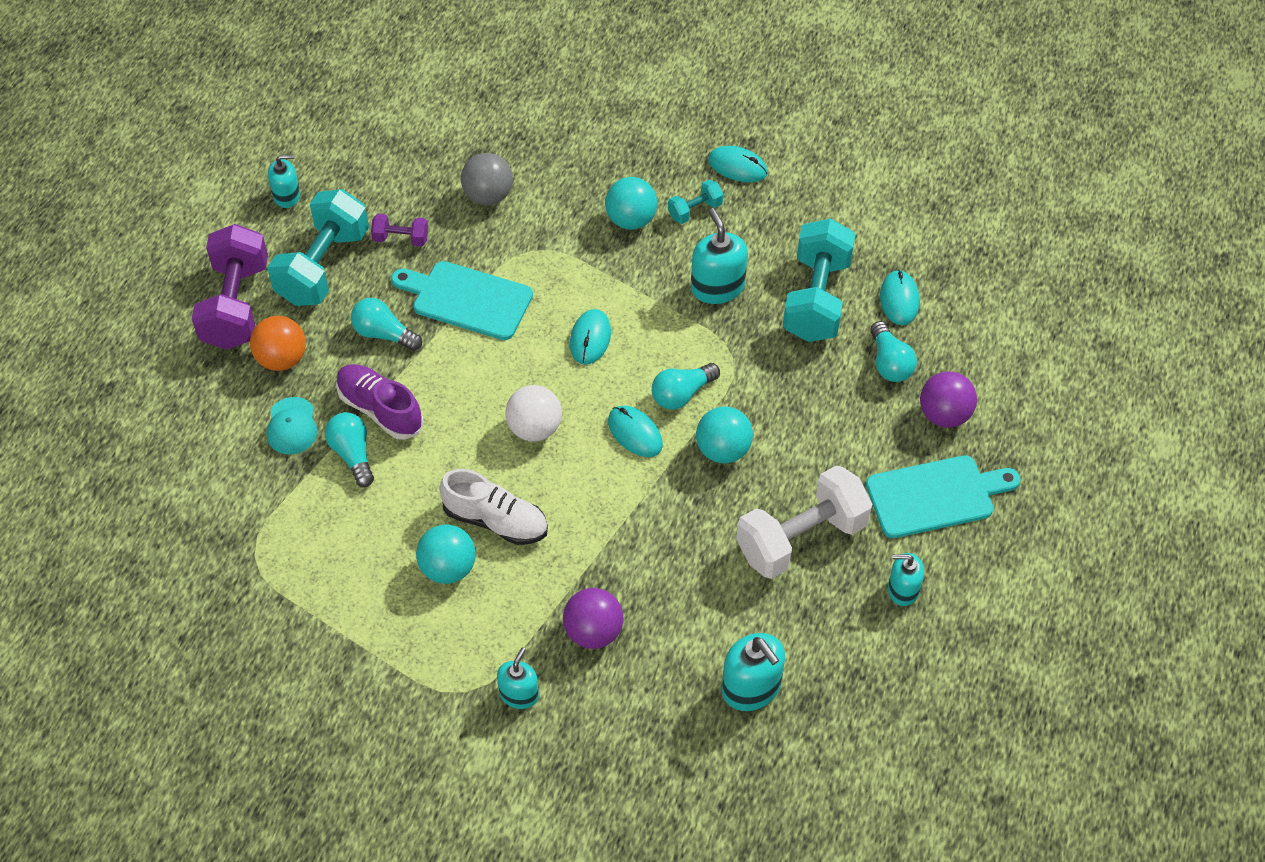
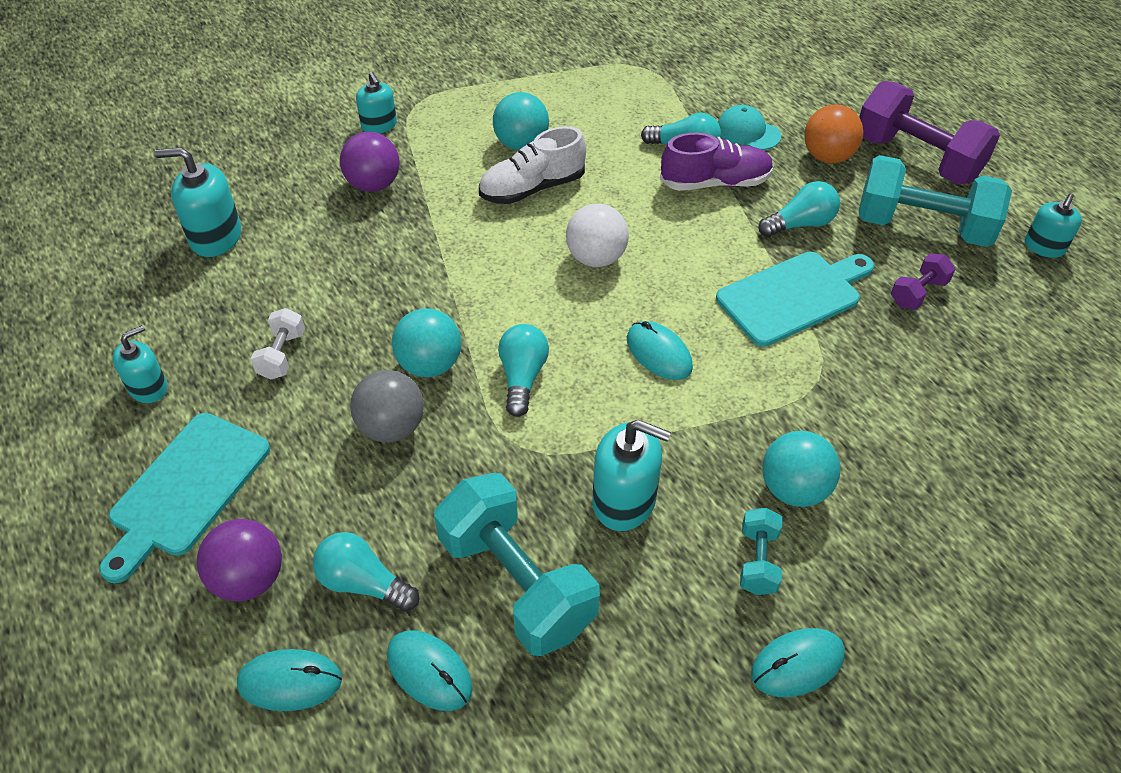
camera: 130 degrees right, 5 degrees down
(323, 266) = (922, 227): turquoise dumbbell -> turquoise dumbbell turned 45 degrees counterclockwise
(488, 196) = (931, 389): grey ball -> grey ball (392, 427)
(635, 433) = (518, 317): turquoise mouse -> turquoise mouse (290, 681)
(801, 538) = (282, 355): white dumbbell -> white dumbbell, size x0.47

